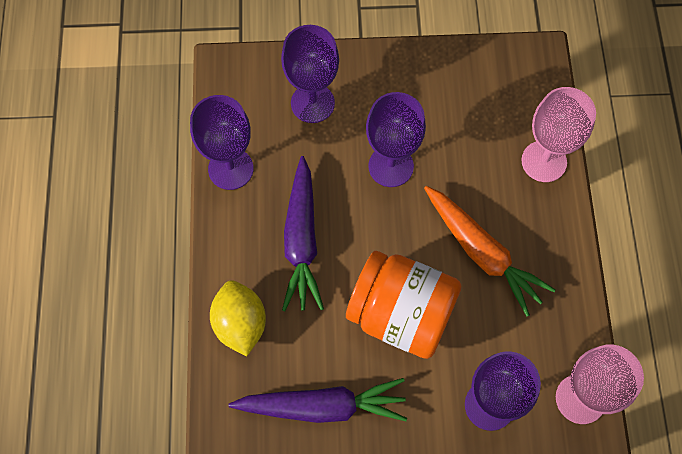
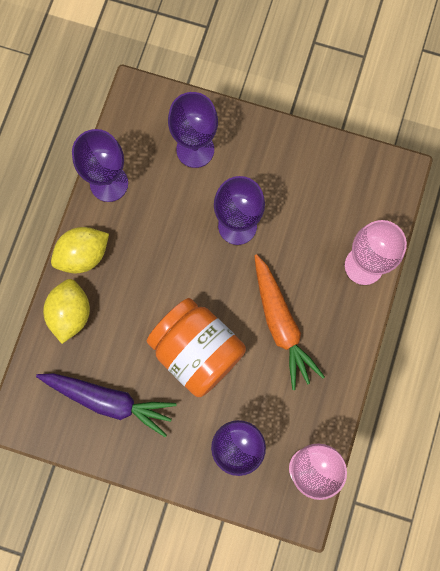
camera: 20 degrees right, 10 degrees up
(231, 255) = (83, 255): none -> yellow lemon
(302, 240) = (143, 263): purple carrot -> none

